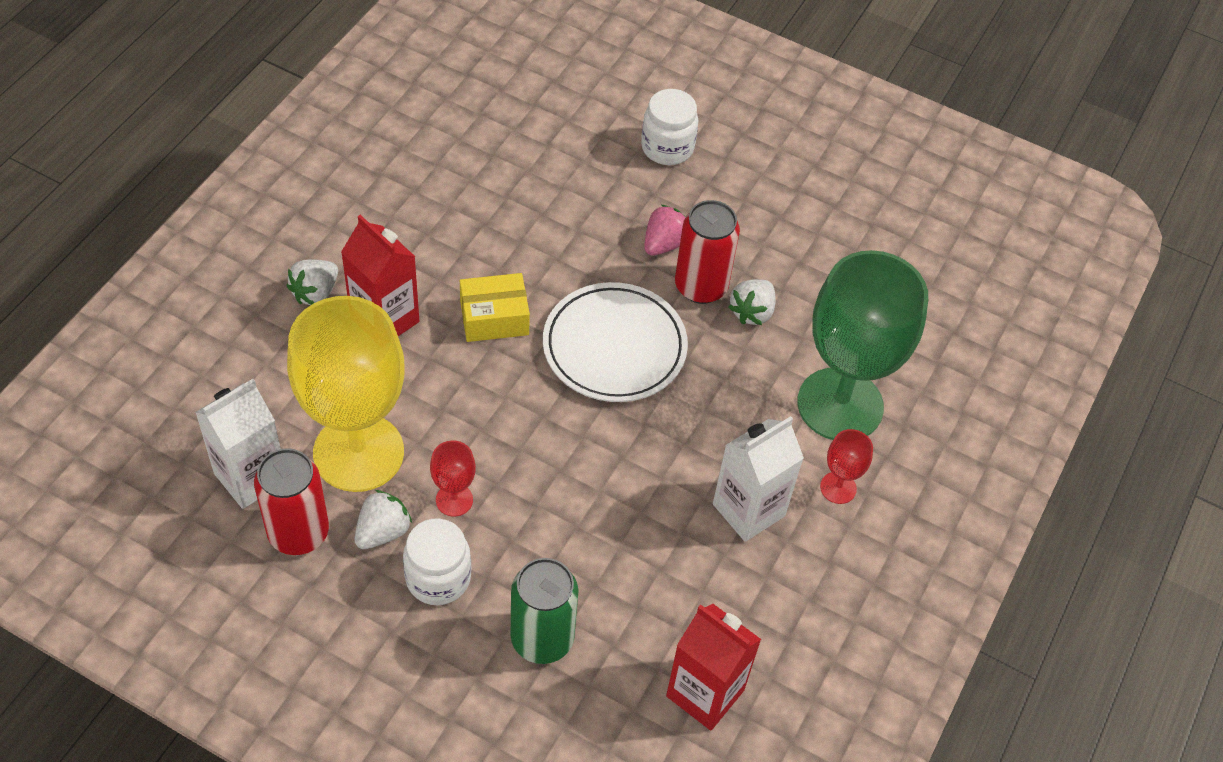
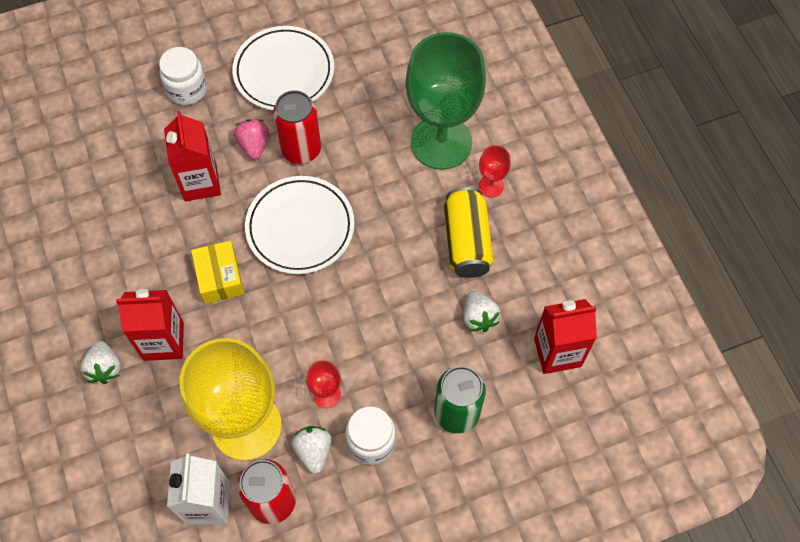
camera: 45 degrees left, 10 degrees up
(494, 318) = (220, 278): yellow box -> yellow box turned 45 degrees counterclockwise
(579, 230) = (200, 182): none -> red carton
(748, 510) = (466, 242): white carton -> yellow can
(752, 312) = (342, 137): white strawberry -> white strawberry (478, 317)
(771, 211) = (284, 72): none -> white plate

